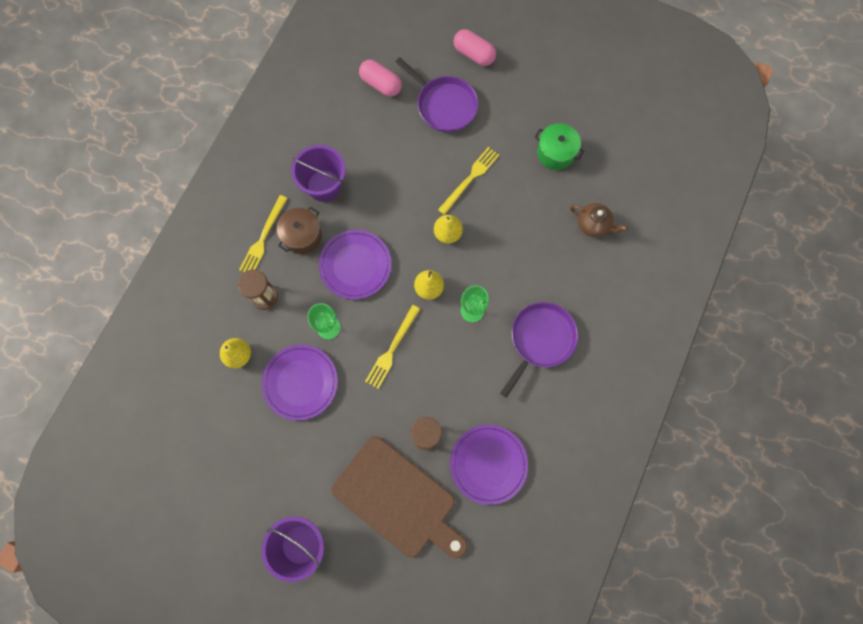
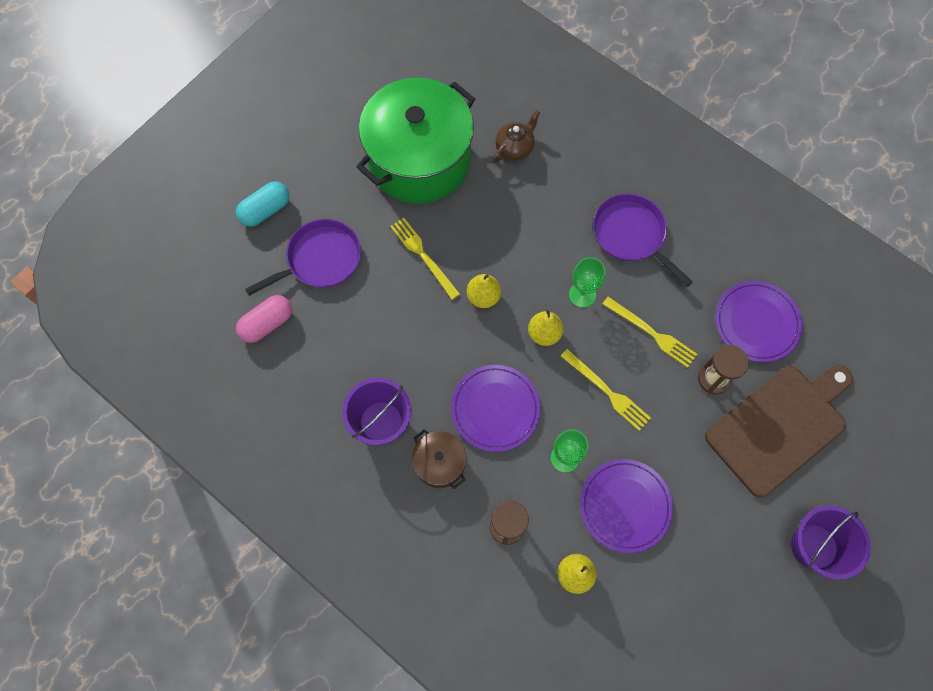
camera: 75 degrees left, 5 degrees down
(263, 238) = (429, 512): yellow fork -> yellow fork (651, 333)
(474, 54) = (265, 210): pink capsule -> turquoise capsule
(556, 153) = (419, 160): green pot -> green pot, size x2.30

